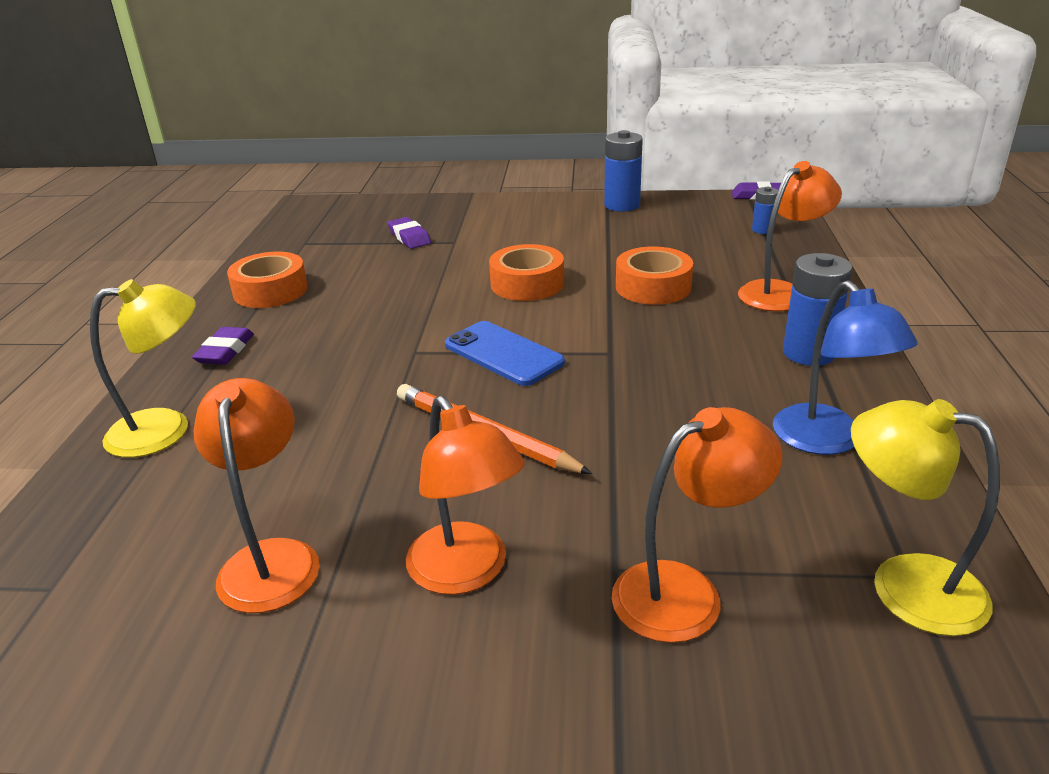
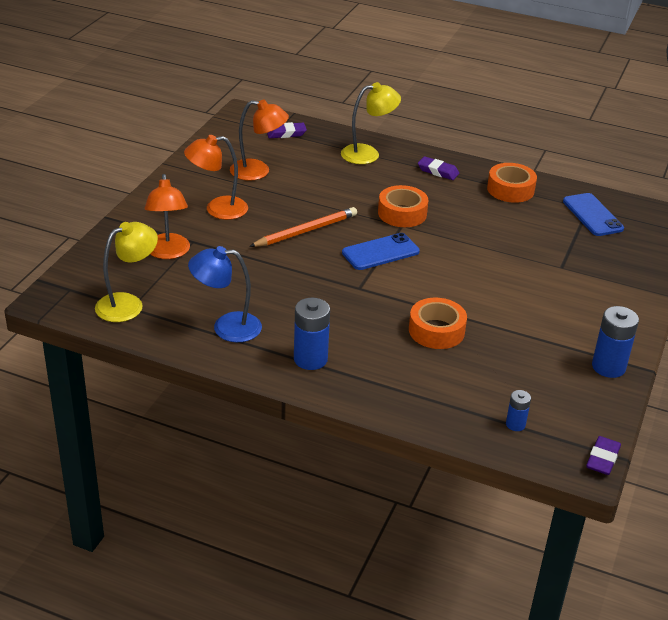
camera: 105 degrees right, 5 degrees up
(166, 429) = (368, 154): yellow lamp -> yellow lamp turned 105 degrees counterclockwise
(321, 239) = (592, 215): none -> blue phone
(409, 237) = (579, 250): purple eraser -> purple eraser (286, 133)
(527, 284) = (470, 281): orange tape -> orange tape (402, 213)
(781, 292) = (396, 384): orange lamp -> none

